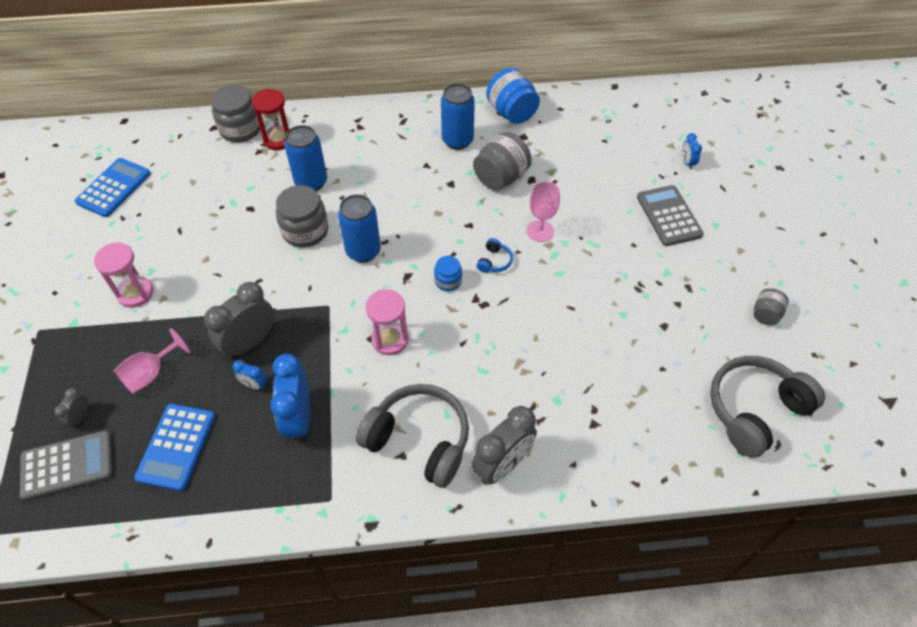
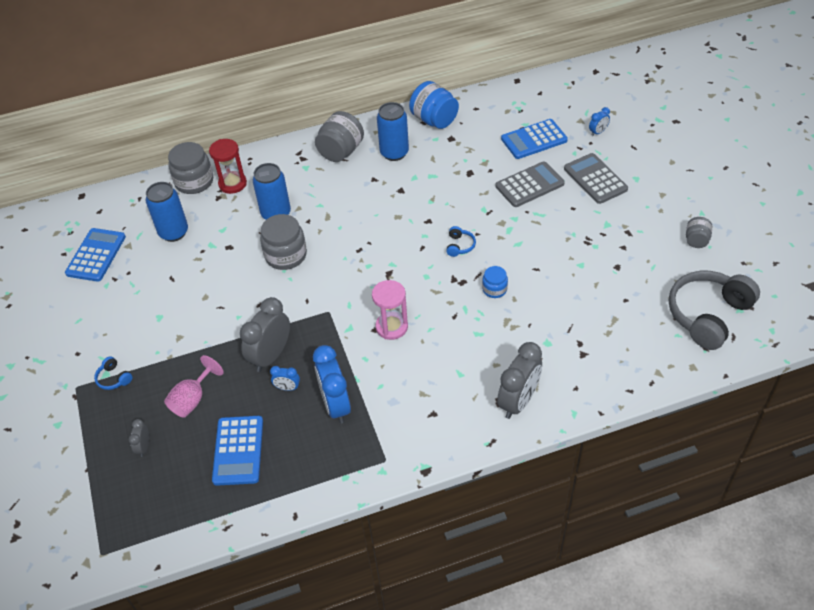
camera: 10 degrees left, 5 degrees down
(67, 465) = (148, 487): grey calculator -> grey calculator (529, 185)
(80, 330) = (114, 378): none -> blue headphones
(135, 293) = (152, 338): pink hourglass -> none
(363, 251) = (343, 261): blue can -> blue can (174, 232)
(419, 440) = (443, 399): grey headphones -> none
(448, 281) = (425, 270): blue jar -> blue jar (494, 289)
(501, 177) = (442, 176): grey jar -> grey jar (341, 151)
(540, 231) = (491, 213): pink goblet -> none
(613, 156) = (534, 139): none -> blue calculator
(687, 162) = (598, 132): blue clock -> blue clock turned 105 degrees counterclockwise

